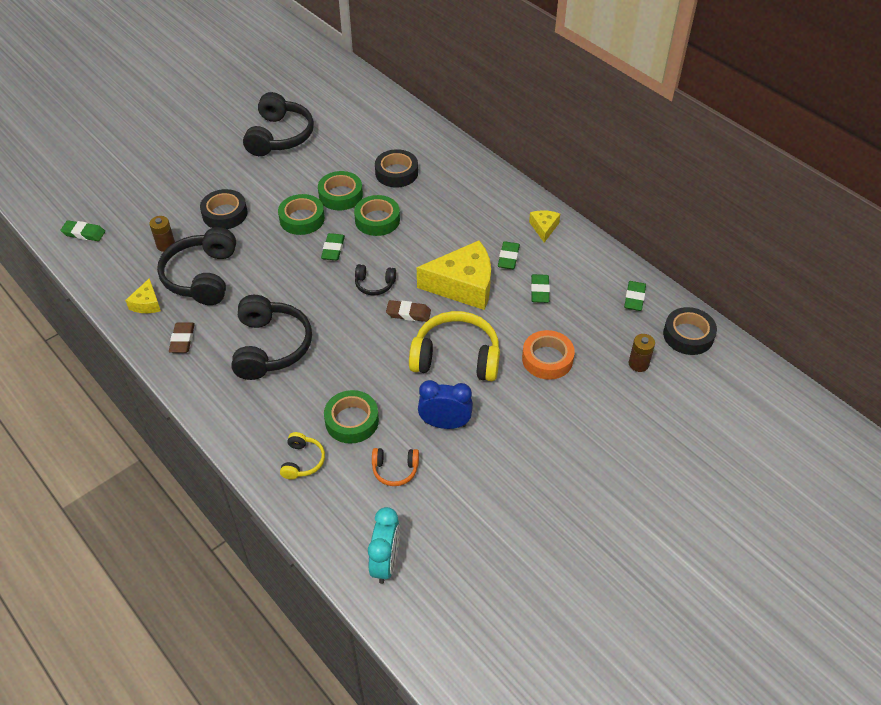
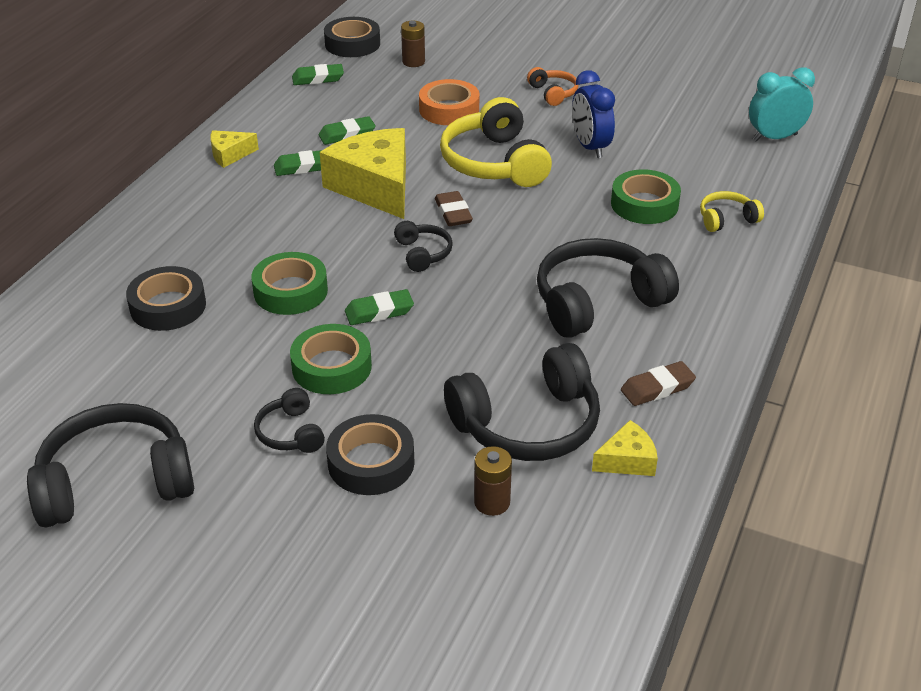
camera: 115 degrees left, 10 degrees down
(84, 233) = (541, 642): green eraser -> none
(266, 193) = (291, 433): none -> black headphones
(340, 195) = (252, 346): green tape -> none
(395, 470) = (675, 160): orange headphones -> orange headphones (553, 93)

